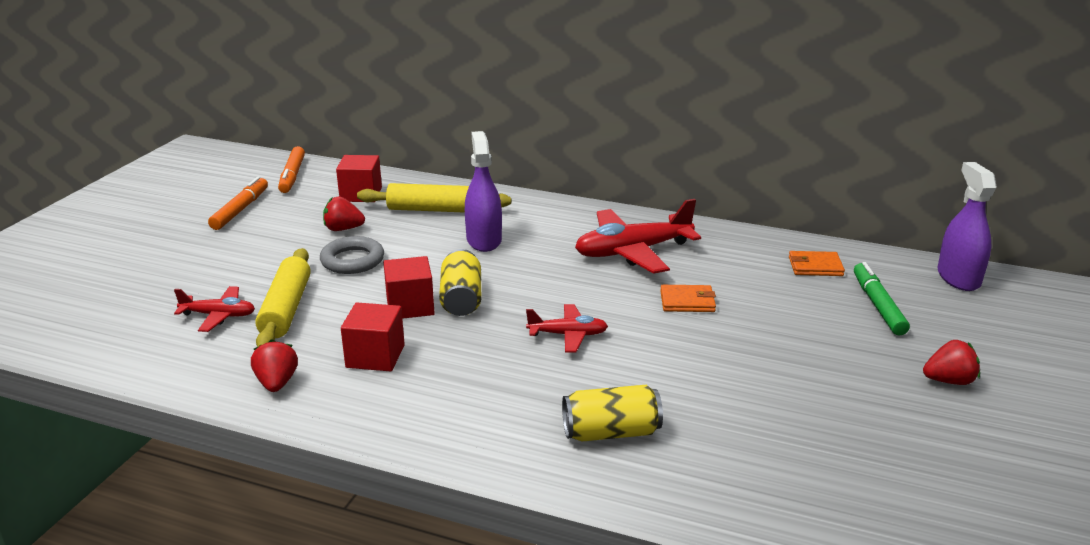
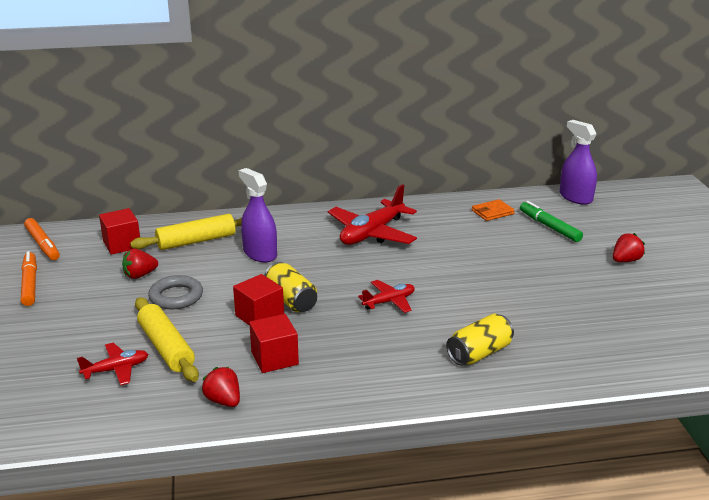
camera: 30 degrees left, 0 degrees up
(687, 301) = (440, 257): orange wallet -> none

